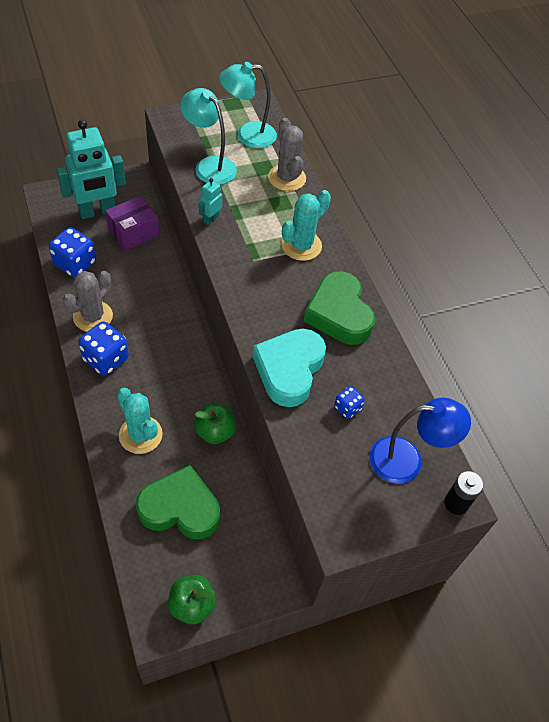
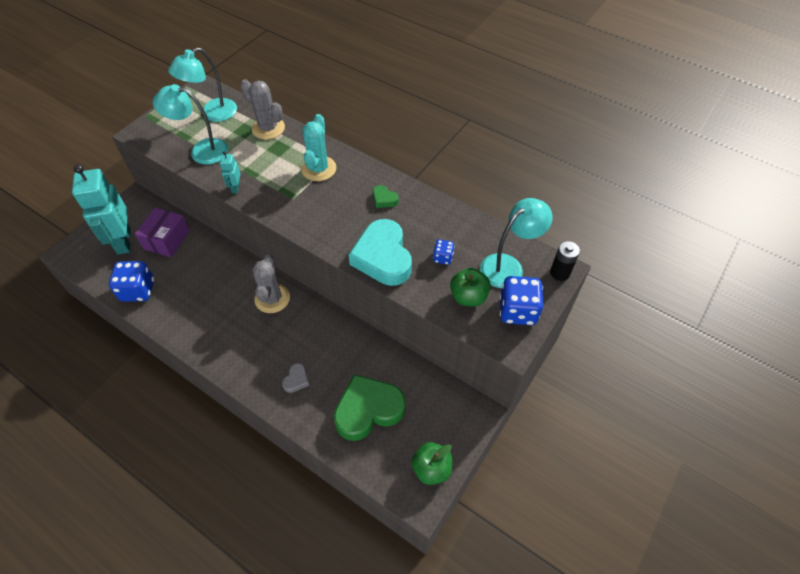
camera: 30 degrees left, 0 degrees up
(93, 316) = (186, 320): grey cactus -> grey cactus (272, 298)
(97, 211) = (123, 241): turquoise robot -> turquoise robot turned 135 degrees clockwise
(106, 359) = (223, 344): blue dice -> blue dice (517, 311)
(140, 435) = (296, 380): turquoise cactus -> grey heart
(215, 432) = (348, 341): green apple -> green apple (468, 297)
(339, 314) = (384, 199): green heart -> green heart, size x0.43
(407, 460) = (508, 266): blue lamp -> turquoise lamp

